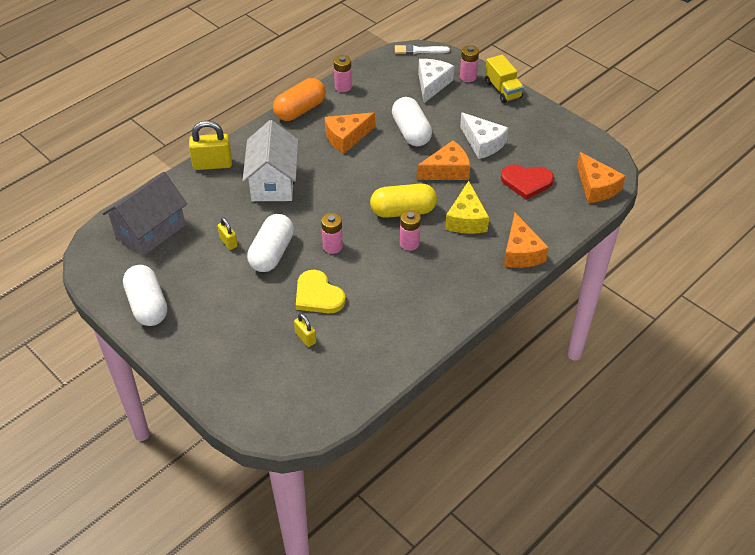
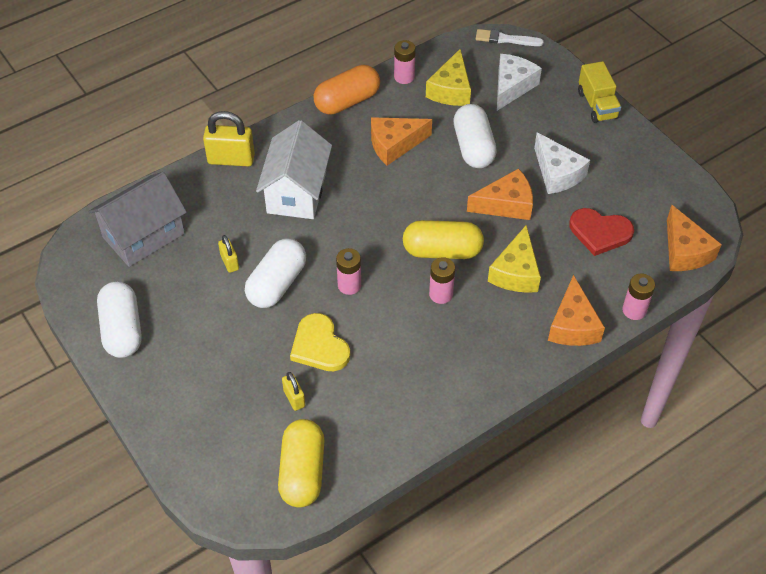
camera: 10 degrees right, 5 degrees up
(325, 393) = (302, 472): none -> yellow capsule
(383, 92) = (451, 90): none -> yellow cheese
(468, 77) = (558, 82): pink battery -> pink battery (634, 310)

